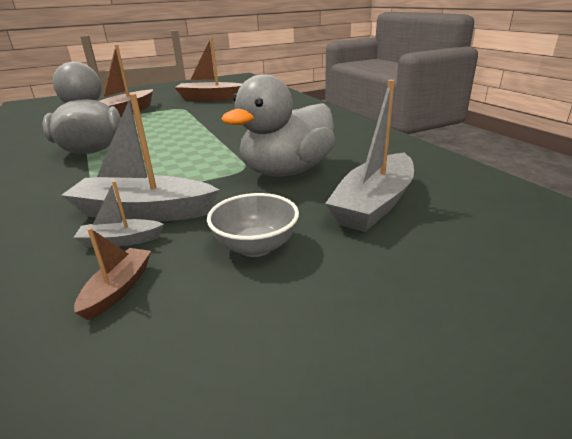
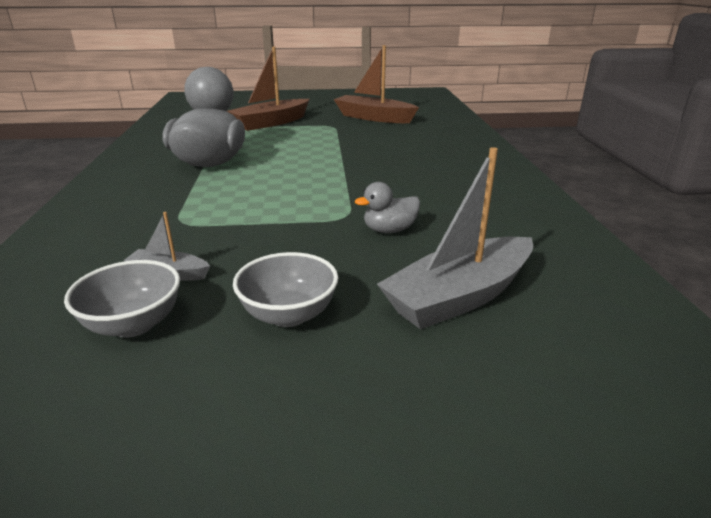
camera: 20 degrees right, 0 degrees up
(118, 289) = (134, 324): brown boat -> grey bowl
(143, 212) = (210, 246): grey boat -> none
(287, 171) = (389, 230): grey duck -> grey duck, size x0.45

